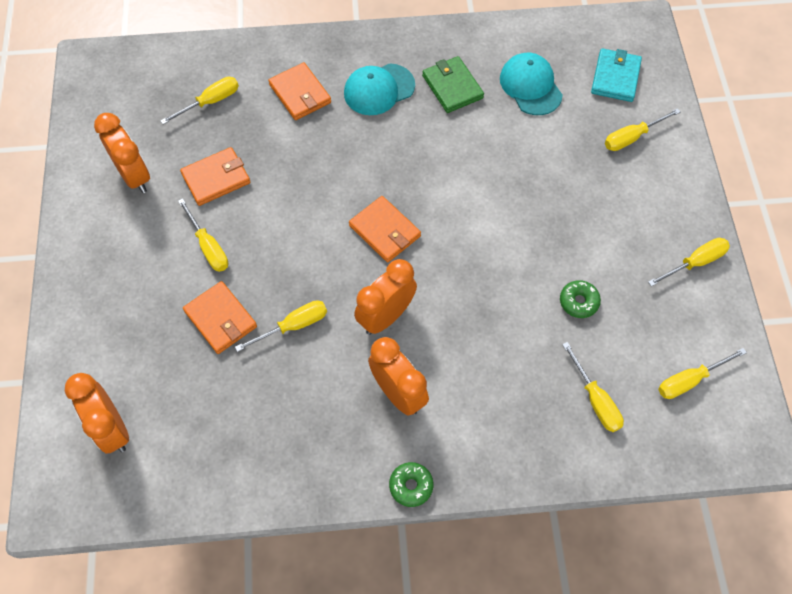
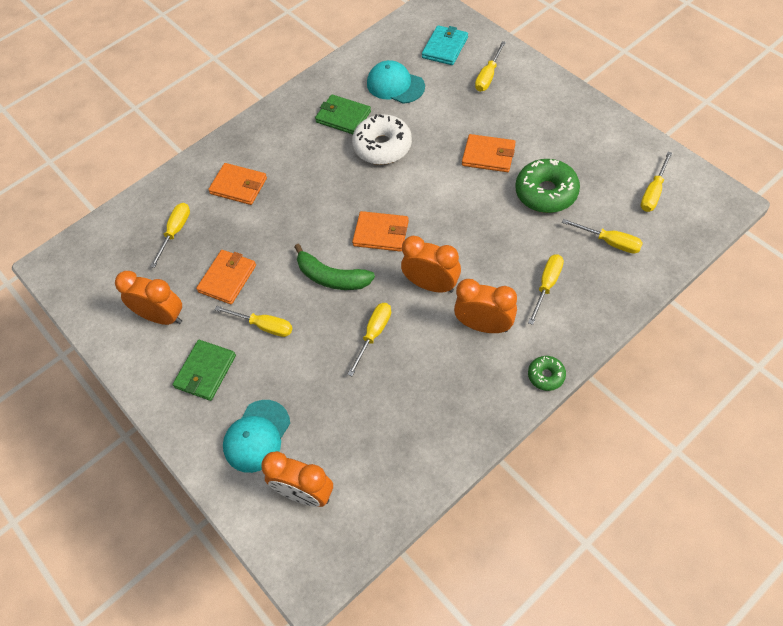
camera: 30 degrees left, 5 degrees down
(127, 253) = (205, 371): none -> green wallet
(220, 319) = (317, 366): orange wallet -> orange wallet (488, 155)
(304, 242) = (332, 277): none -> green banana
(379, 89) = (293, 149): turquoise cap -> turquoise cap (257, 436)
(386, 316) = (431, 285): orange clock -> orange clock turned 105 degrees clockwise
(462, 143) = (382, 146): none -> white donut
(578, 302) = (546, 192): green donut -> green donut, size x1.93
(615, 77) = (445, 47): turquoise wallet -> turquoise wallet turned 45 degrees clockwise
(695, 262) = (593, 124): yellow screwdriver -> yellow screwdriver (547, 285)

